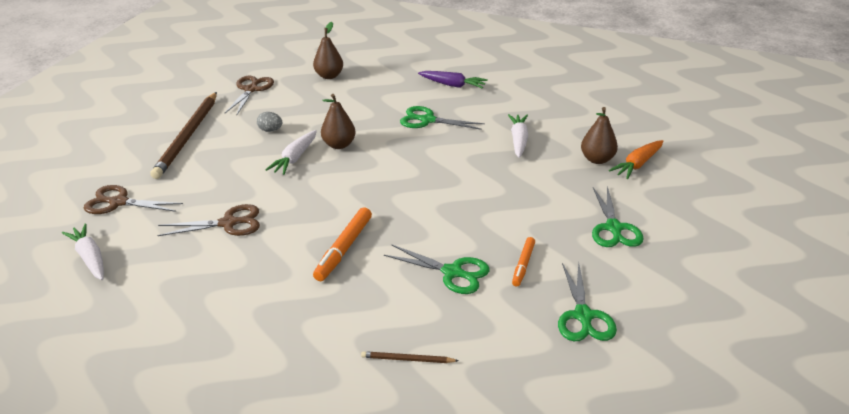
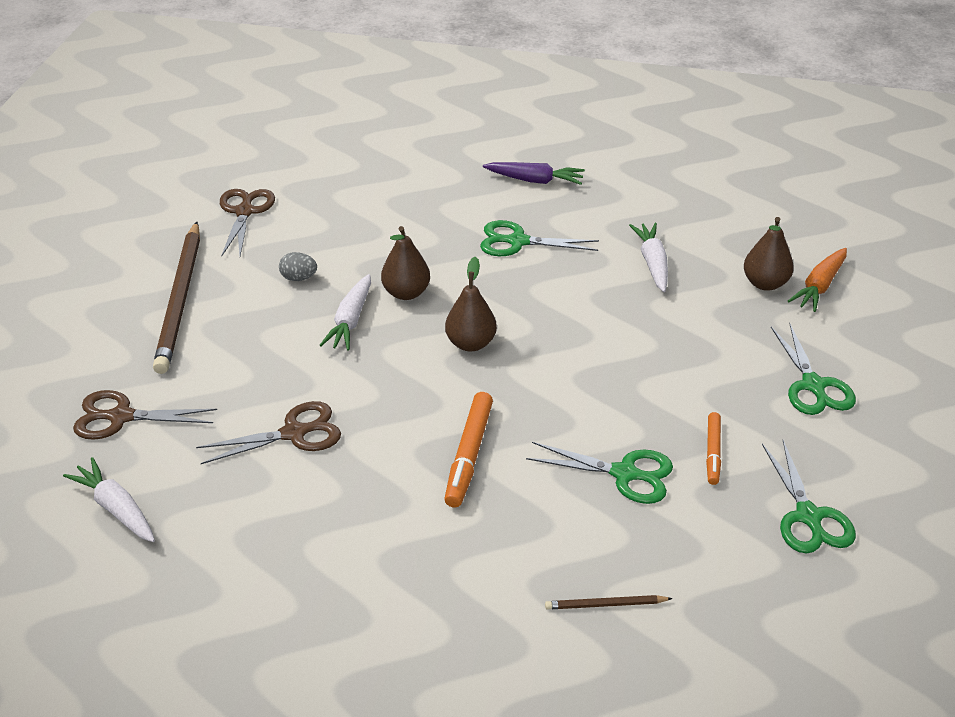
camera: 10 degrees left, 5 degrees up
(329, 76) = (352, 179): brown pear -> brown pear (470, 343)

